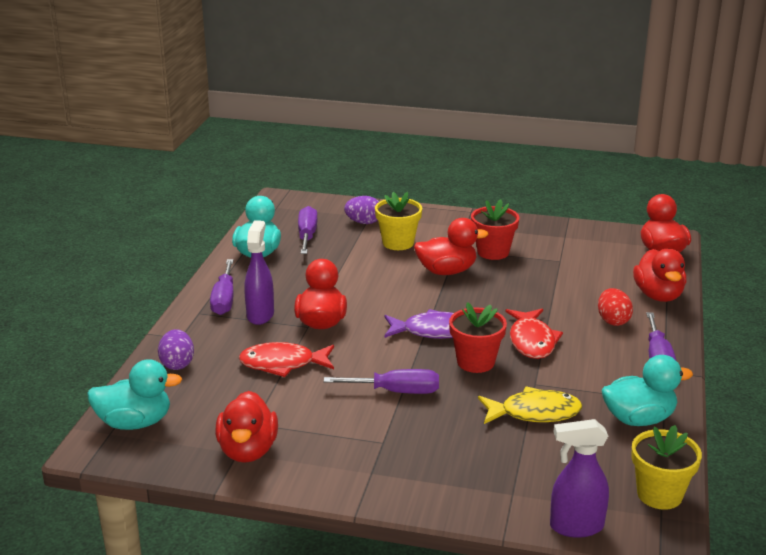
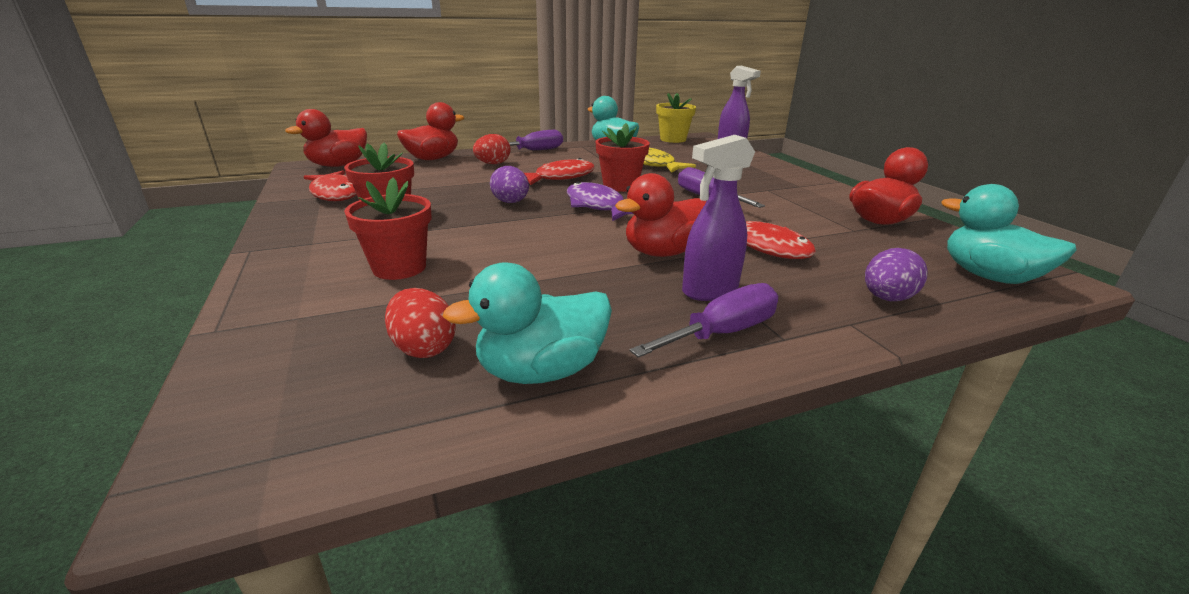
camera: 125 degrees left, 0 degrees up
(307, 235) = (423, 348): purple screwdriver -> red egg
(363, 222) = (330, 314): purple egg -> purple egg (511, 202)
(398, 243) = (399, 268): yellow flower pot -> red flower pot
(447, 271) = (462, 225): red duck -> none
(567, 242) = (336, 193): none -> red fish

